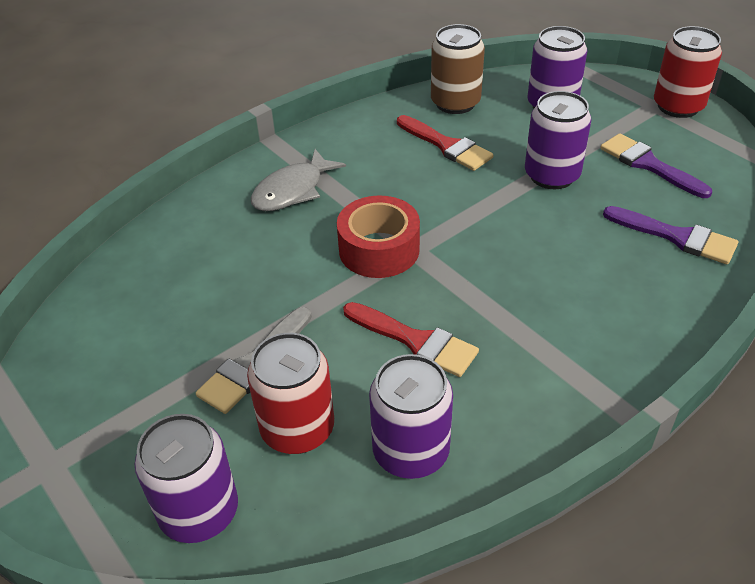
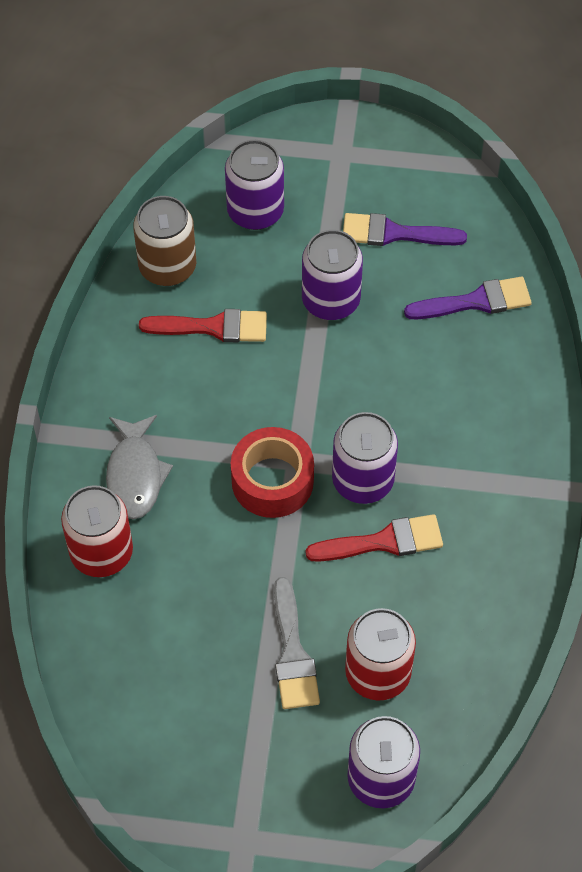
camera: 45 degrees left, 15 degrees up
(411, 452) = (465, 627): purple can -> purple can (362, 480)
(678, 106) = (361, 141): red can -> red can (101, 553)

